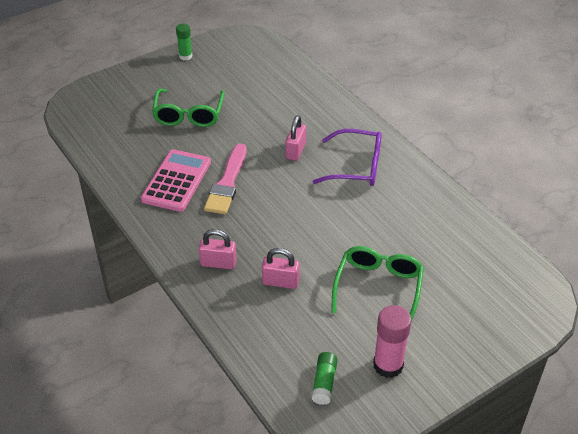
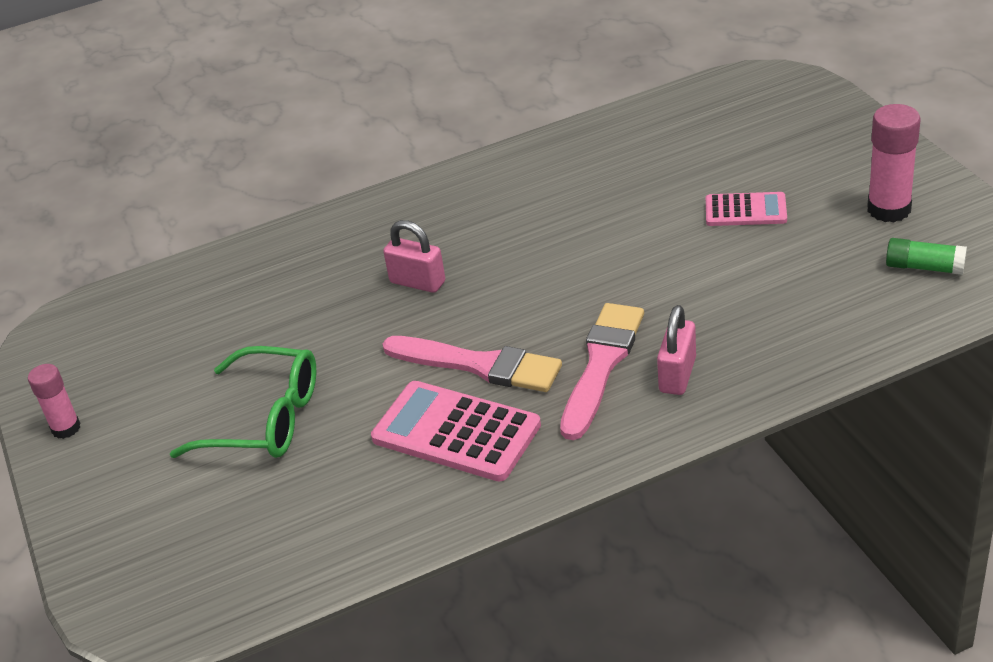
camera: 75 degrees left, 5 degrees down
(185, 56) = (66, 428): green glue stick -> pink glue stick
(227, 231) = (601, 365): none -> pink brush
(280, 282) = (726, 305): pink padlock -> none
(355, 166) = (476, 219): purple glasses -> none
(378, 288) = (745, 210): green glasses -> pink calculator

